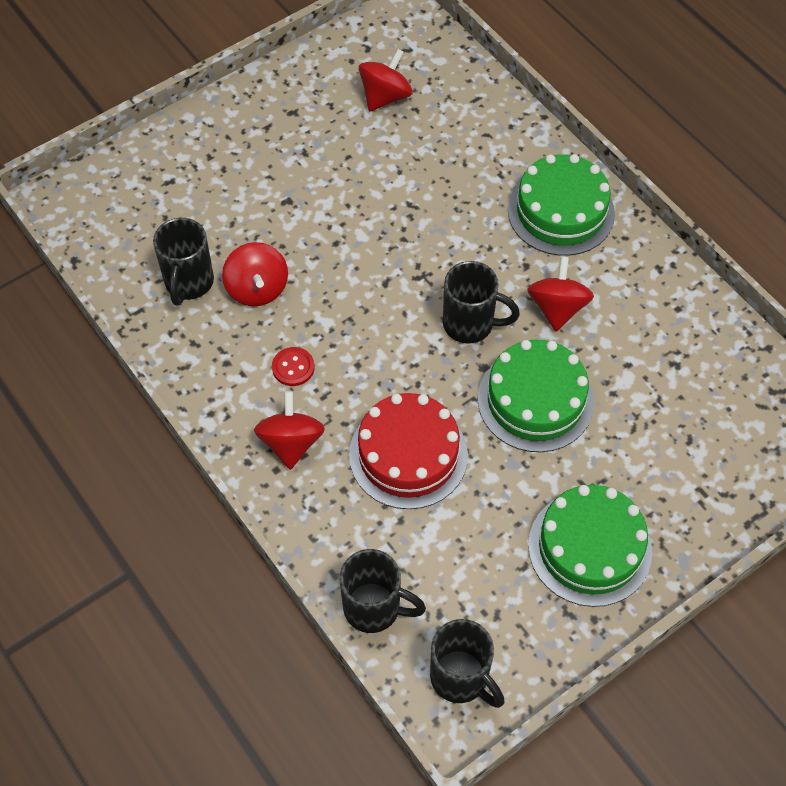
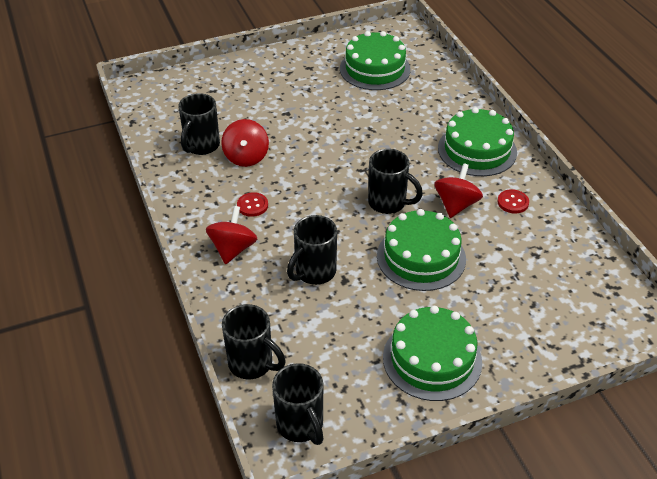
camera: 15 degrees right, 15 degrees down
(385, 97) = (375, 69): red spinning top -> green cake
(408, 455) = (314, 272): red cake -> black mug
(627, 288) = (513, 202): none -> red button

